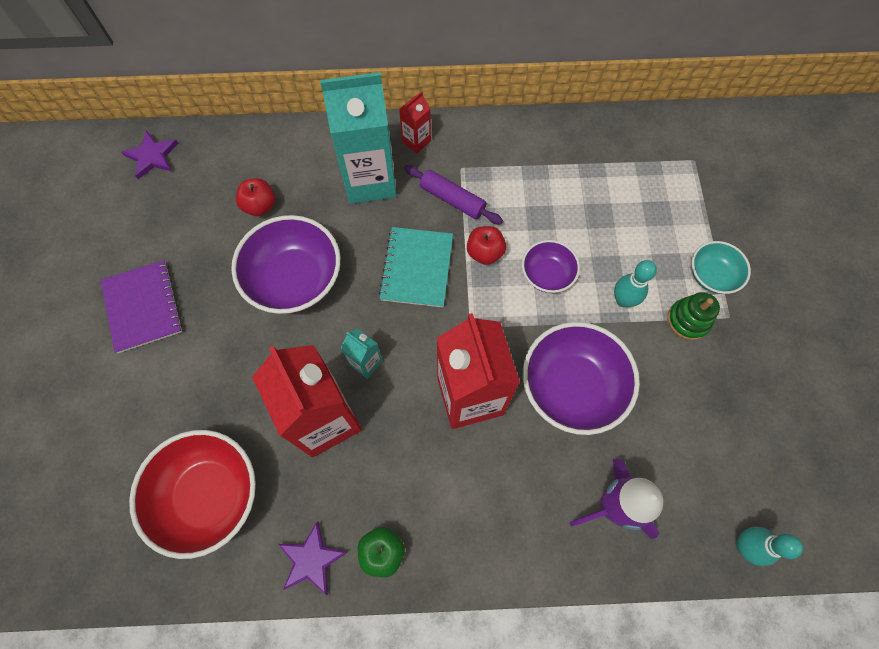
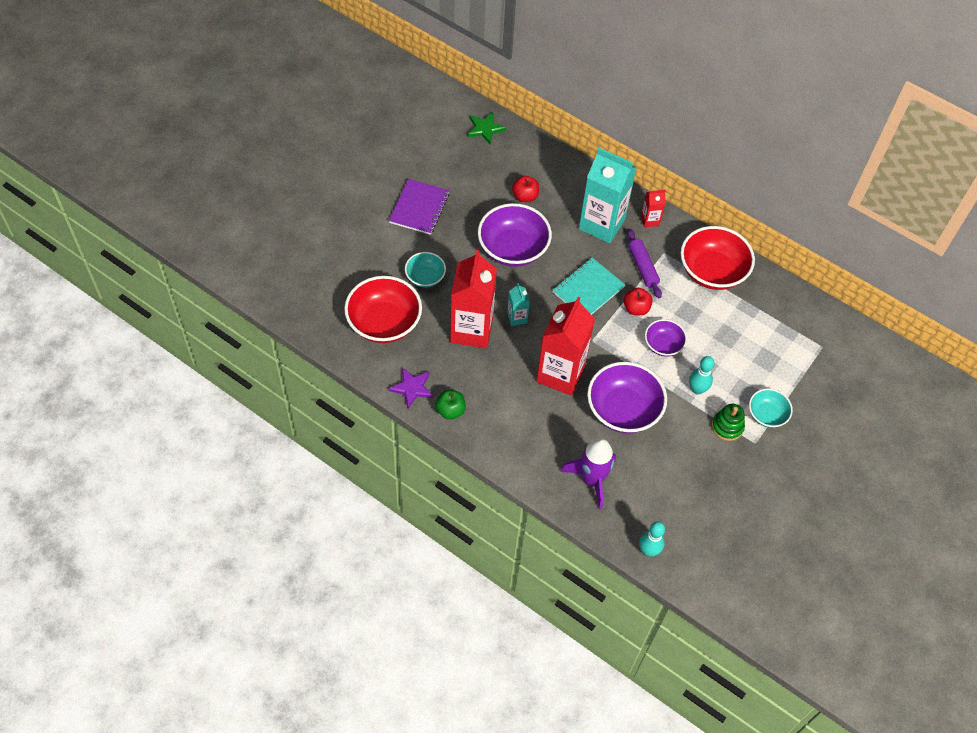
camera: 35 degrees right, 10 degrees down
(152, 156) = (485, 129): purple star -> green star
(216, 392) = (425, 277): none -> turquoise bowl
(524, 154) = (712, 271): none -> red bowl

